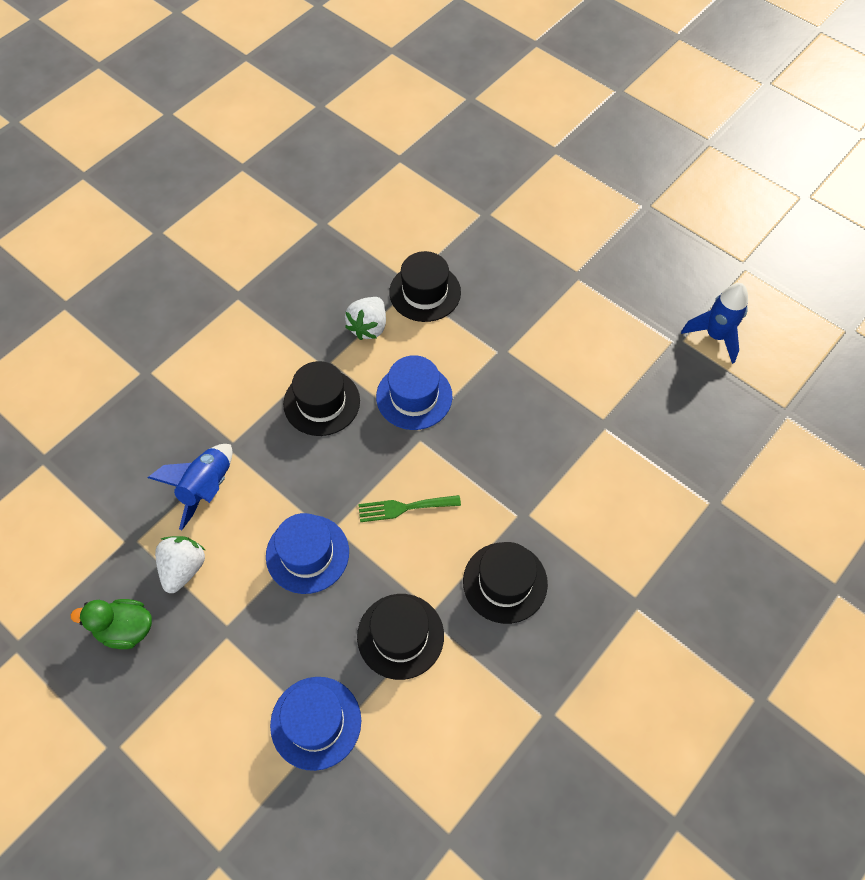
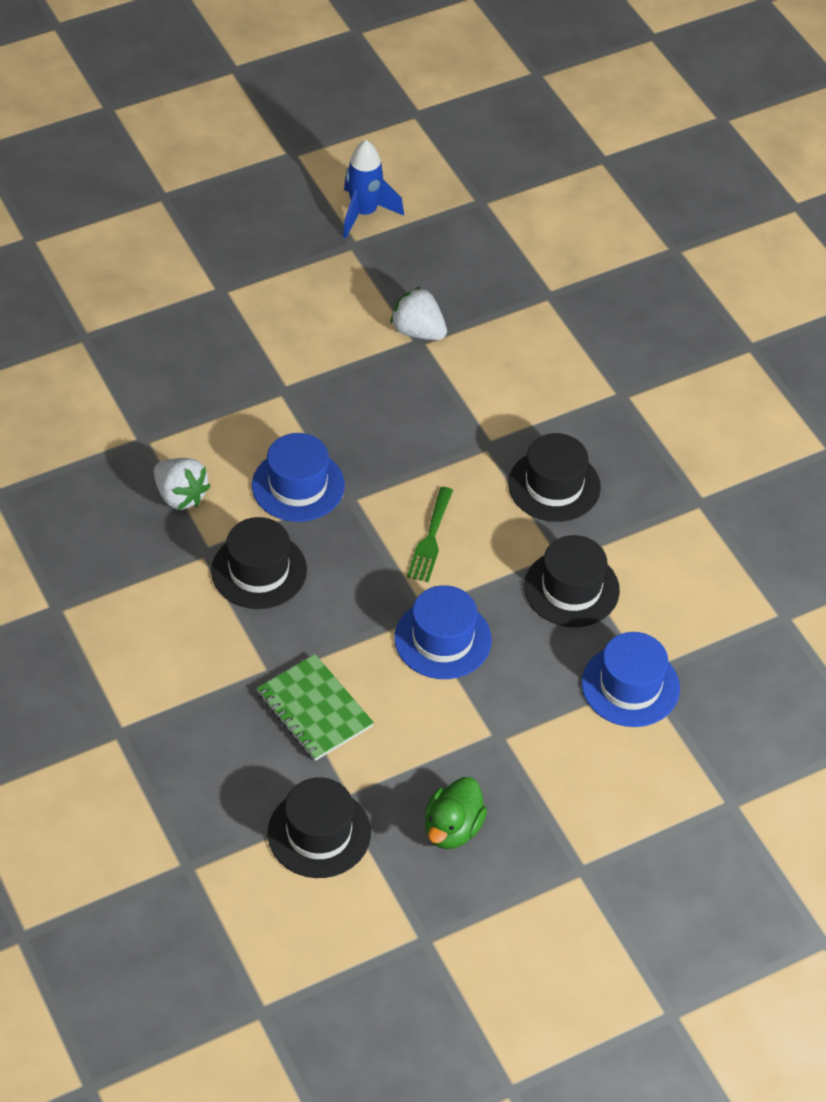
camera: 70 degrees left, 10 degrees down
(183, 568) = (405, 756): white strawberry -> white strawberry (418, 331)
(206, 488) = (314, 709): blue rocket -> green notebook
(425, 292) = (162, 429): black hat -> black hat (319, 833)

